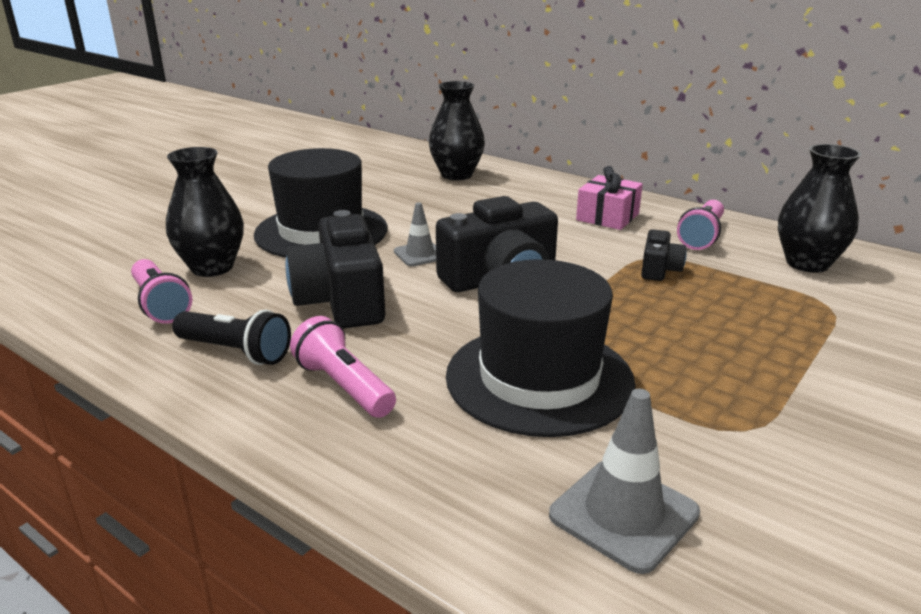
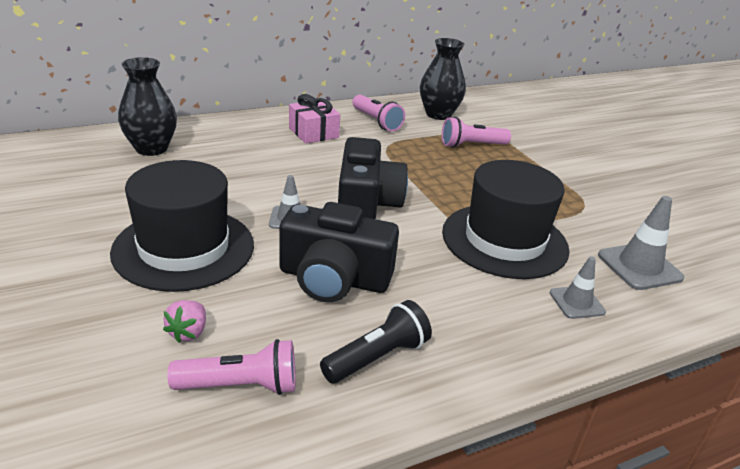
camera: 65 degrees left, 5 degrees up
(212, 267) = (188, 332): black vase -> pink strawberry
(344, 386) = (467, 317): pink flashlight -> pink flashlight (471, 145)
(452, 463) = (577, 302): none -> grey traffic cone
(659, 269) = (405, 151): black camera -> none

